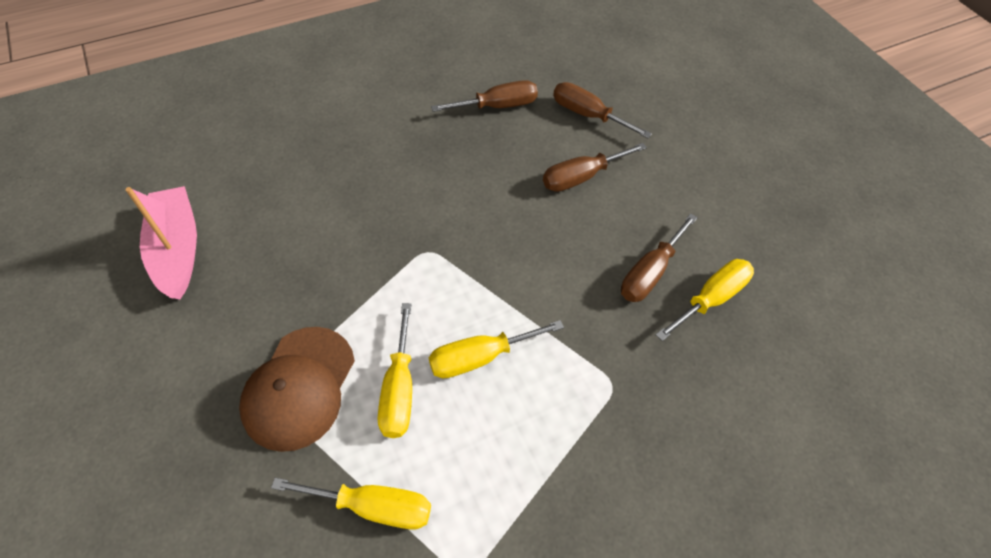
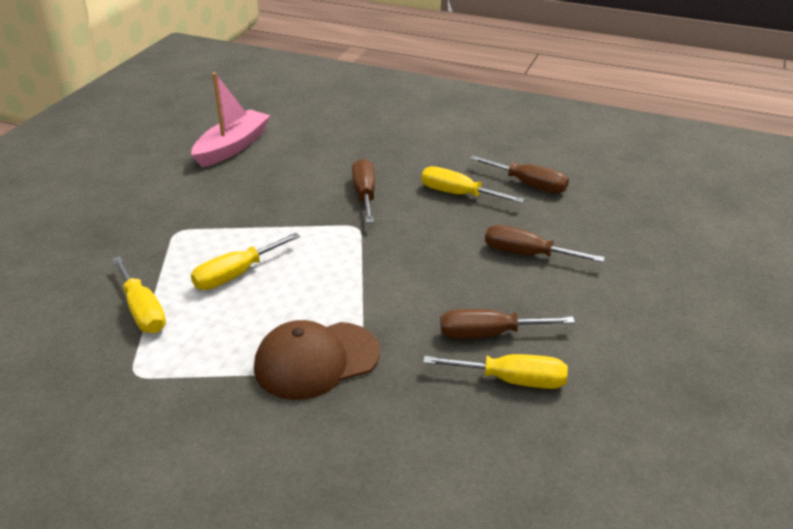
camera: 50 degrees right, 20 degrees down
(299, 388) = (192, 238): brown cap -> brown cap (316, 360)
(480, 357) = (302, 293): yellow screwdriver -> yellow screwdriver (458, 194)
(588, 115) = (594, 225): brown screwdriver -> brown screwdriver (365, 195)

